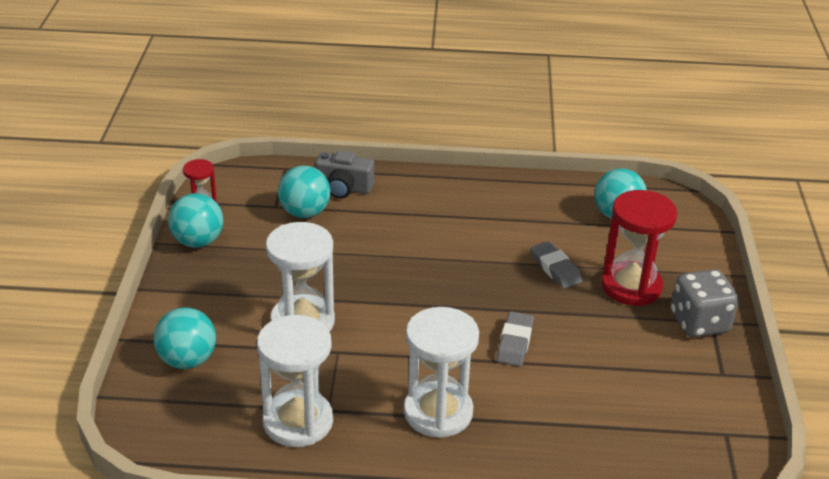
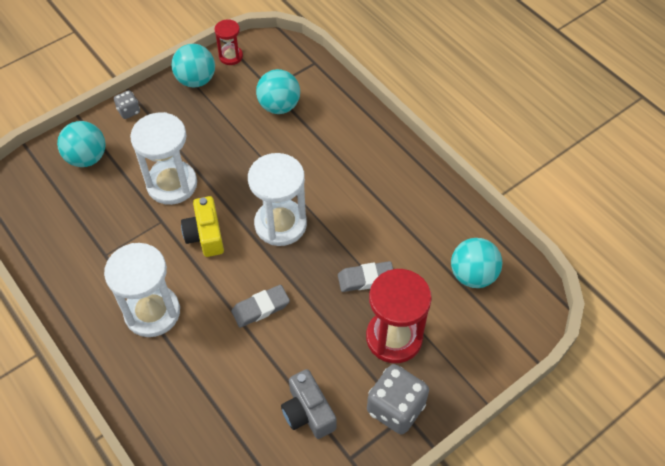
camera: 50 degrees right, 20 degrees up
(169, 302) = (129, 111): none -> grey dice
(298, 421) = (81, 248): white hourglass -> white hourglass (280, 224)
(343, 188) = (326, 105): grey camera -> grey camera (308, 412)
(391, 332) = (205, 235): none -> yellow camera
(555, 268) = (366, 279): grey eraser -> grey eraser turned 60 degrees clockwise

